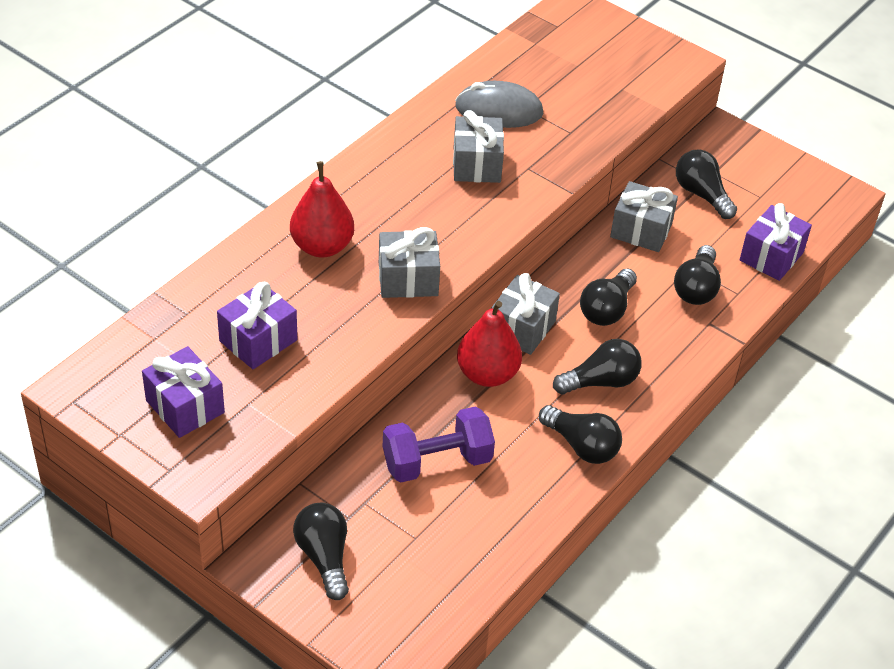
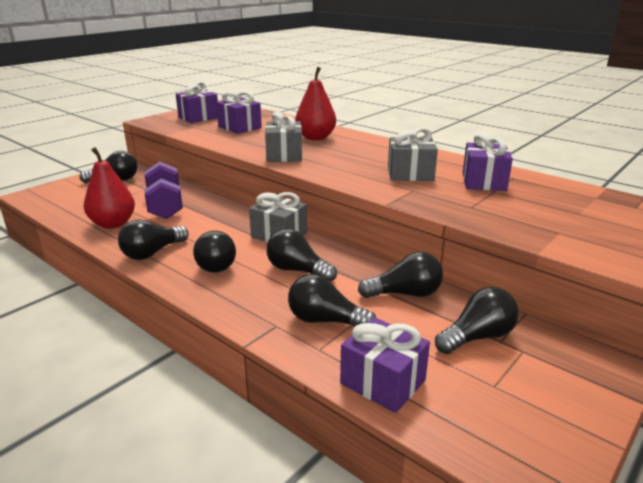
camera: 95 degrees right, 20 degrees down
(487, 374) = (235, 222): red pear -> red pear (113, 224)
(499, 110) = (483, 182): grey mouse -> purple gift
(641, 230) = (405, 294): grey gift -> black light bulb

